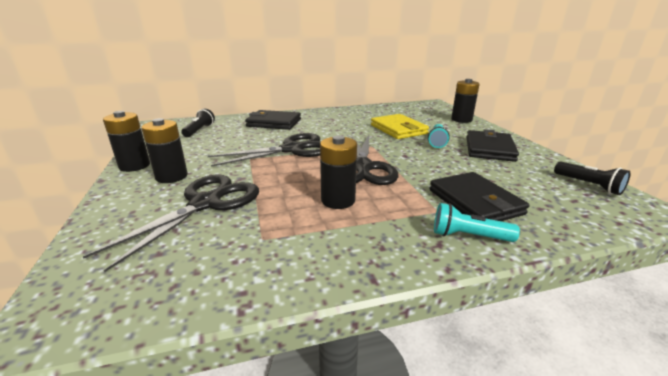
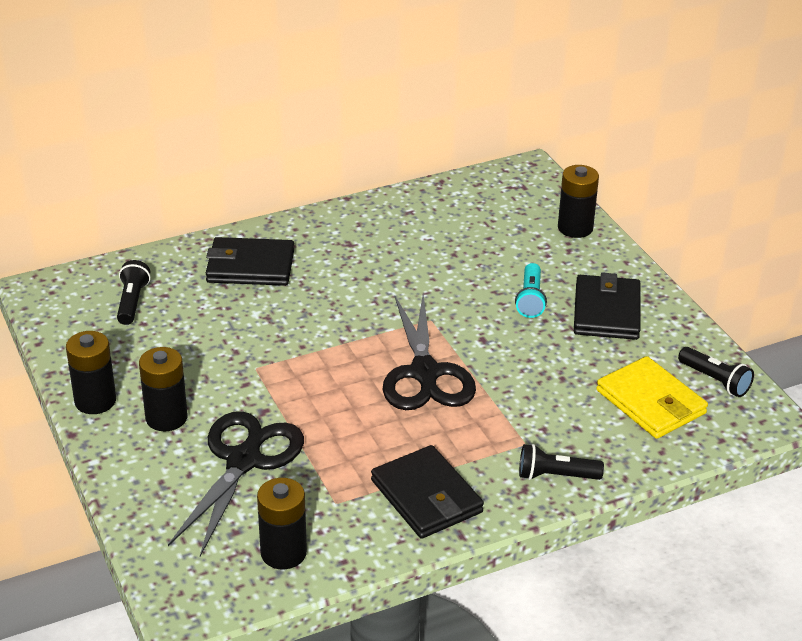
camera: 10 degrees left, 10 degrees up
(292, 149) = (311, 340): black scissors -> none
(338, 200) = (405, 438): black battery -> black battery (283, 553)
(398, 129) = (468, 269): yellow wallet -> yellow wallet (651, 402)
(468, 236) = (555, 476): turquoise flashlight -> black flashlight
(475, 202) = (569, 424): black wallet -> black wallet (426, 496)

